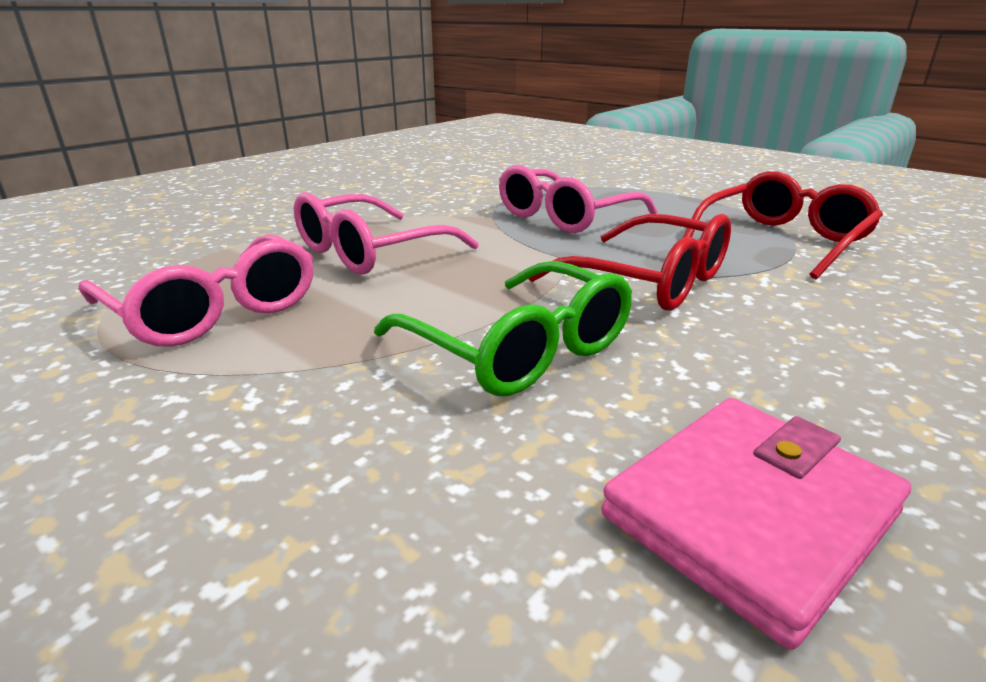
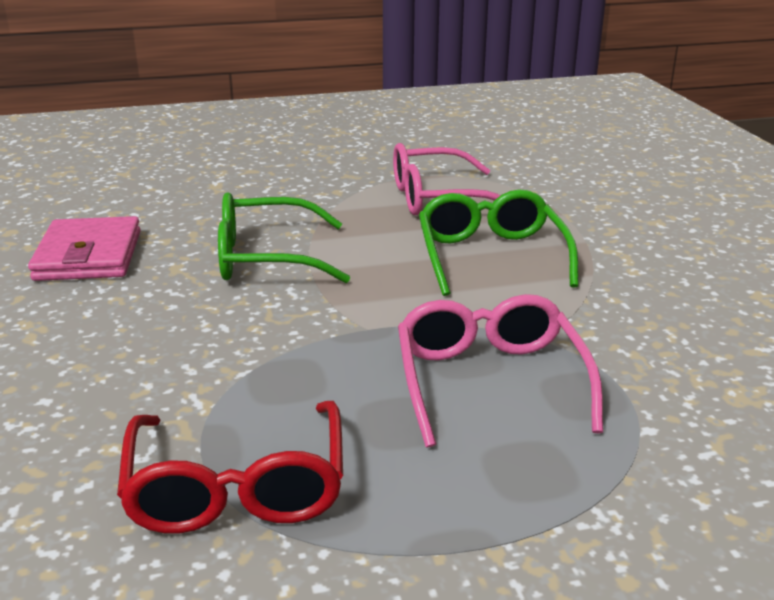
camera: 125 degrees right, 0 degrees up
(370, 251) = (491, 256): pink glasses -> green glasses
(648, 281) = (277, 341): red glasses -> none

